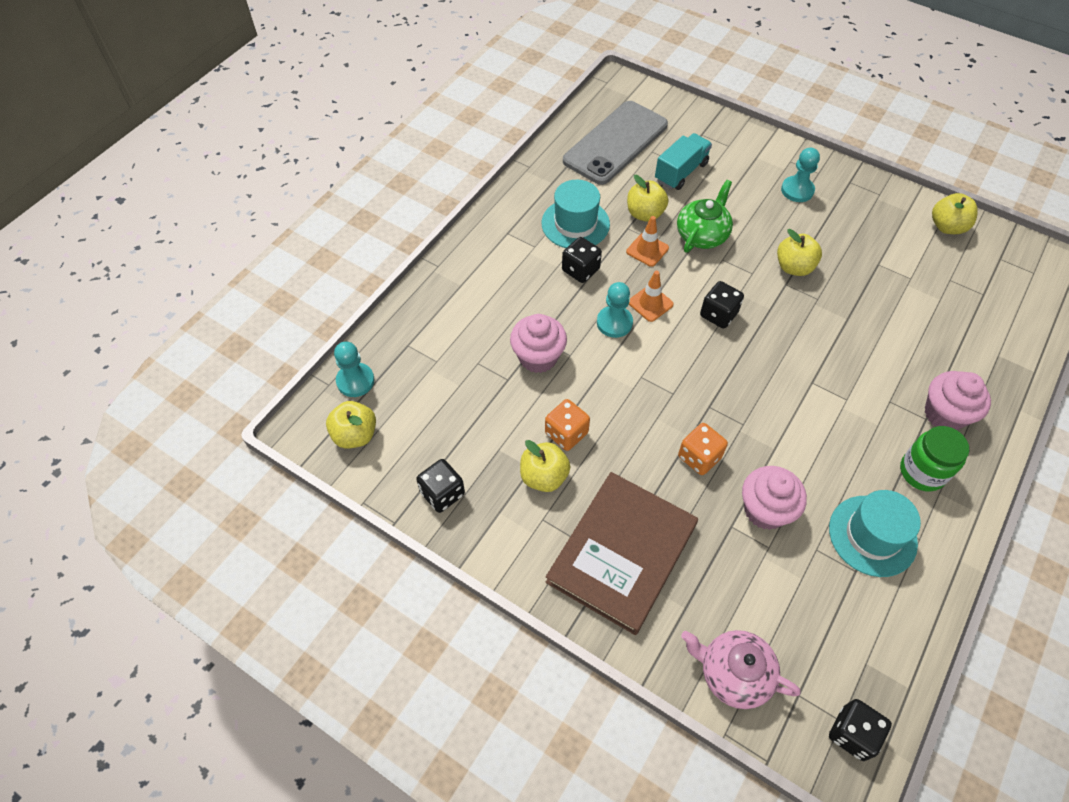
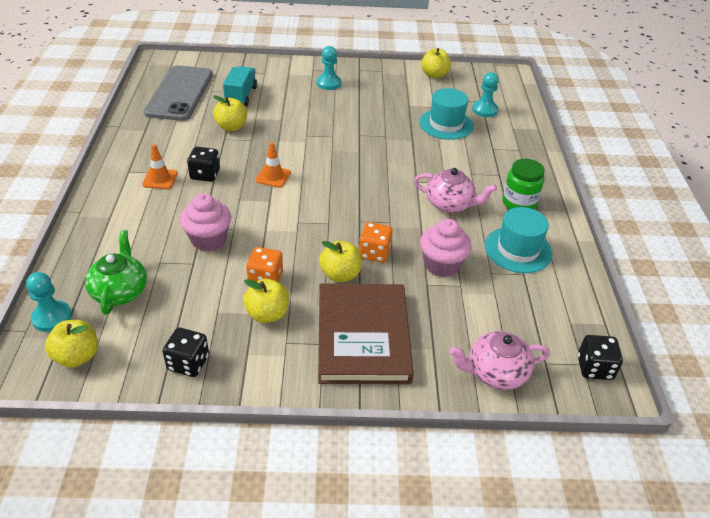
camera: 35 degrees left, 15 degrees down
(575, 224) = (181, 149): turquoise hat -> turquoise hat (446, 124)
(614, 323) = (254, 197): turquoise pawn -> turquoise pawn (484, 110)
(647, 250) = (248, 147): orange traffic cone -> orange traffic cone (160, 179)
(702, 235) = (282, 126): green teapot -> green teapot (120, 291)
(718, 314) = (326, 166): black dice -> none
(794, 267) = (357, 124): yellow apple -> yellow apple (340, 274)
(832, 433) = (450, 204): none -> pink teapot
(944, 414) = (507, 168): pink cupcake -> none

